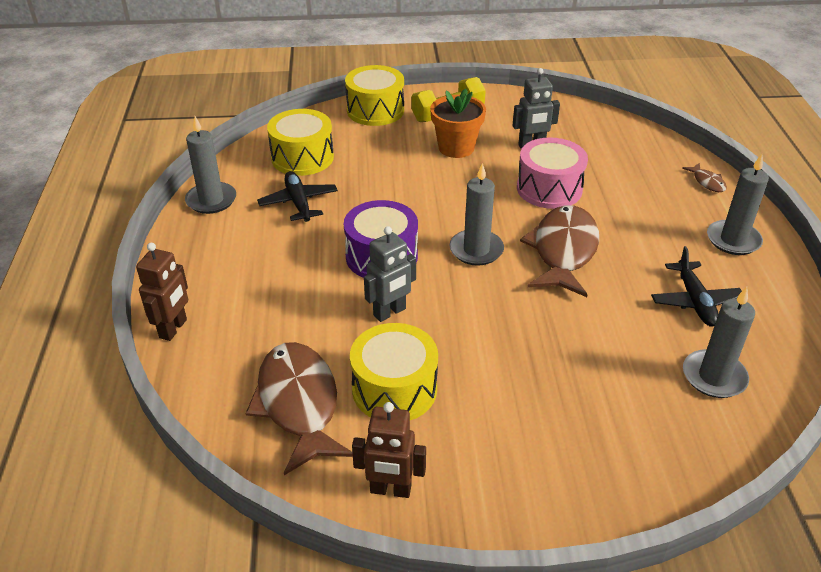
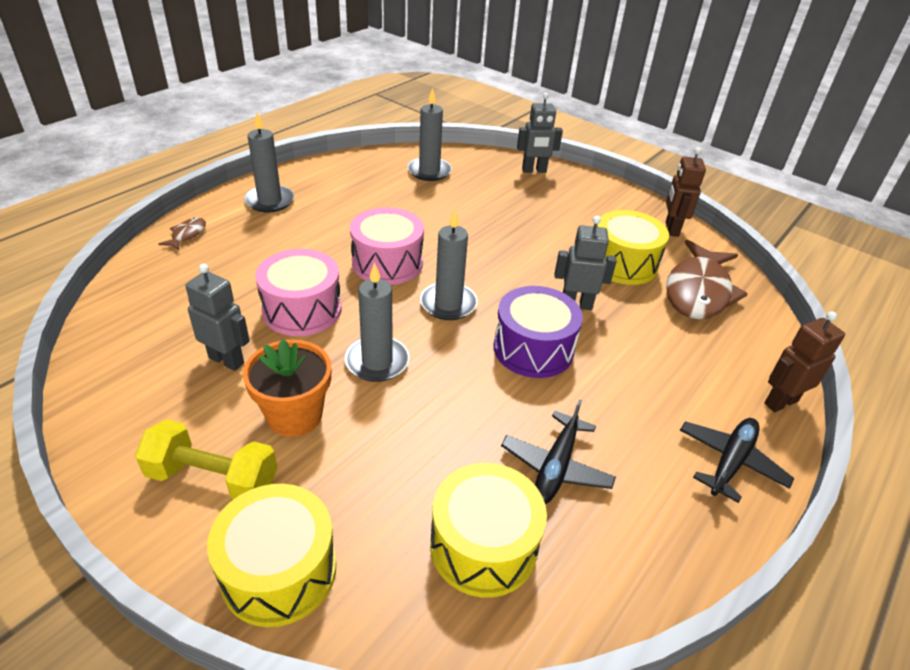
camera: 140 degrees left, 0 degrees up
(211, 200) = (664, 553): grey candle -> grey candle (377, 362)
(390, 490) = (671, 229): brown robot -> brown robot turned 135 degrees counterclockwise
(563, 251) = (387, 263): brown fish -> pink drum
(638, 477) = (534, 171): none -> grey robot
(694, 301) = (367, 195): black plane -> black plane (730, 462)

